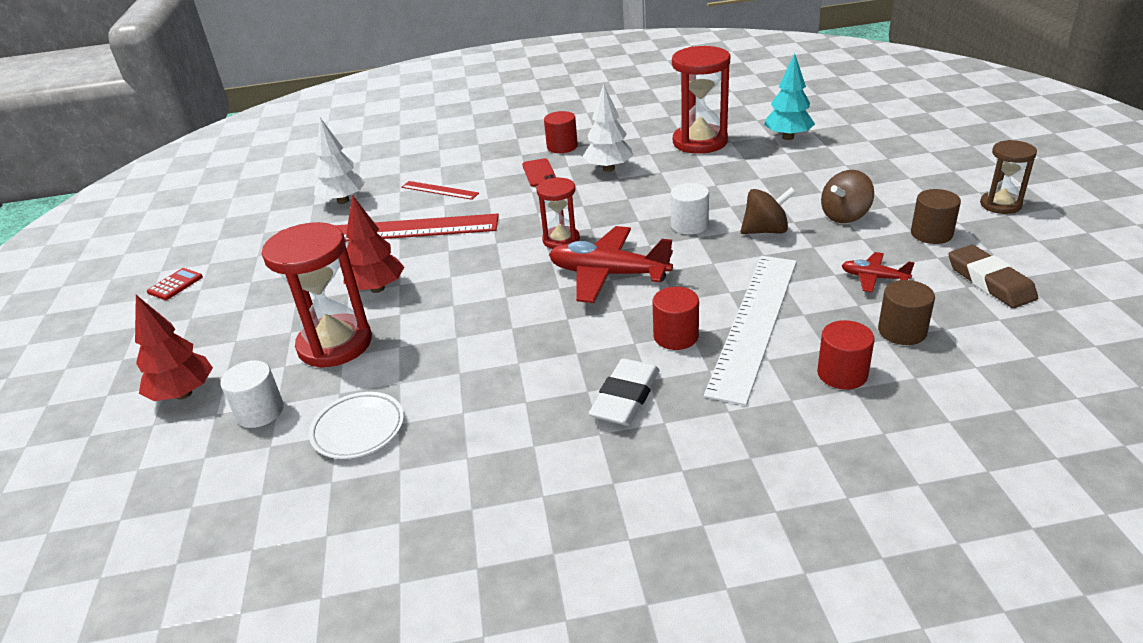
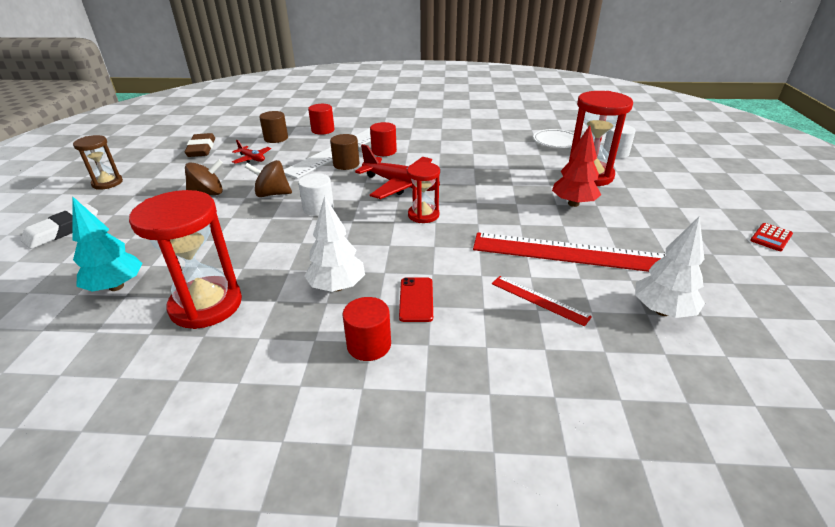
camera: 170 degrees left, 0 degrees up
(183, 394) = (672, 166): red tree -> none
(625, 397) = (424, 135): white eraser -> white eraser (62, 230)
(931, 234) = (181, 174): brown cylinder -> brown cylinder (346, 164)

